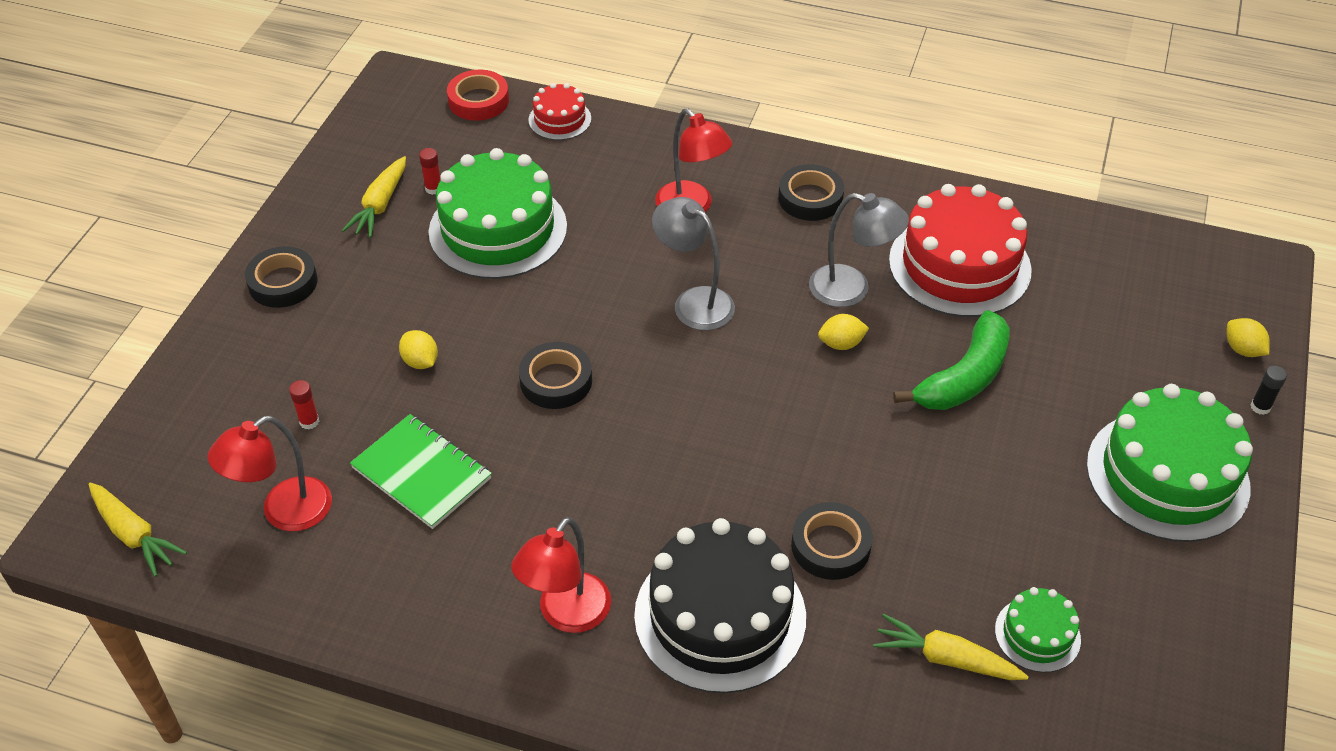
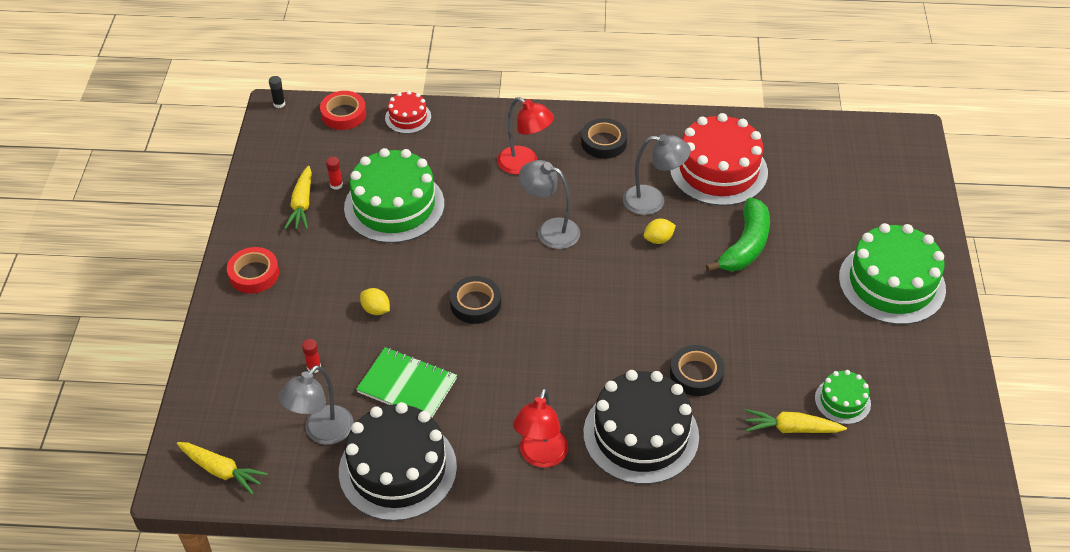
camera: 15 degrees left, 0 degrees up
(283, 282) = (254, 274): black tape -> red tape
(284, 512) = (322, 432): red lamp -> grey lamp
(364, 586) = (397, 469): none -> black cake
(1242, 349) = (914, 191): yellow lemon -> none
(1260, 407) = (935, 227): black glue stick -> black glue stick (279, 104)

